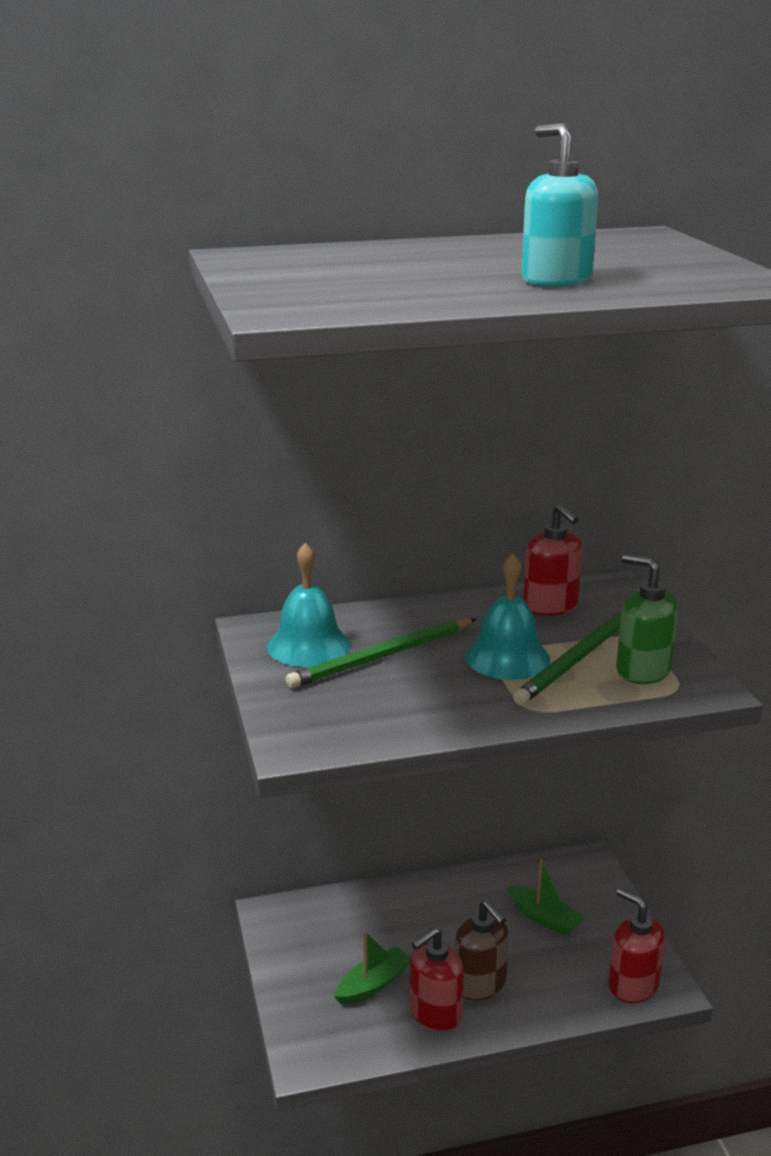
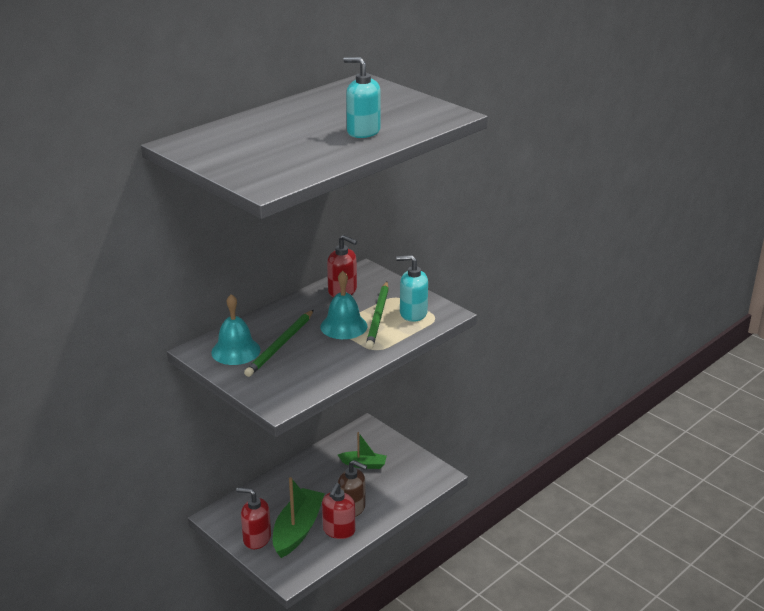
camera: 30 degrees left, 5 degrees up
(373, 984) = (297, 529): green boat -> green boat, size x1.75
(633, 985) = (426, 480): red soap dispenser -> red soap dispenser (256, 538)
(642, 670) = (413, 313): green soap dispenser -> turquoise soap dispenser

